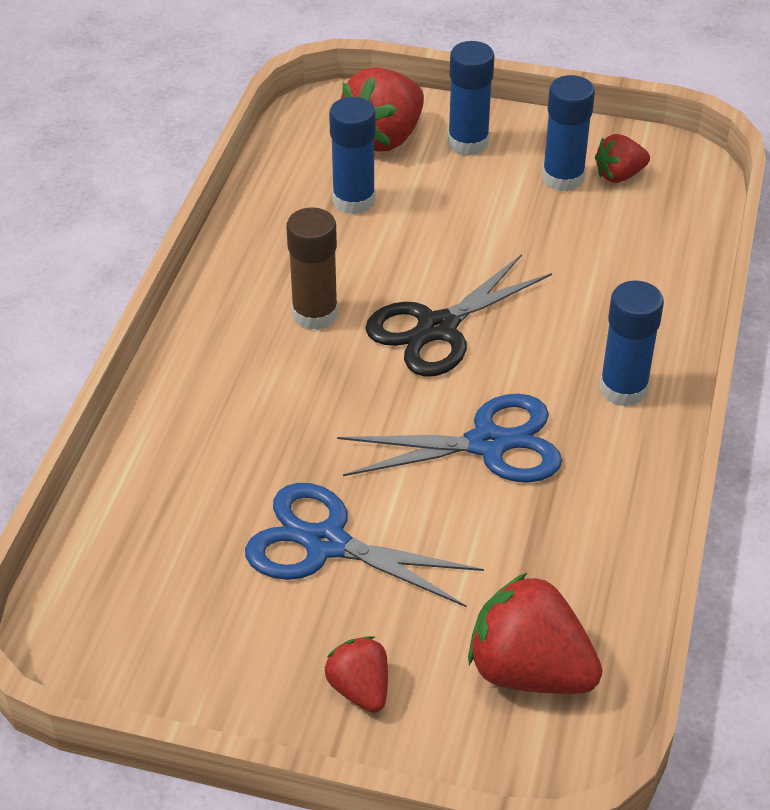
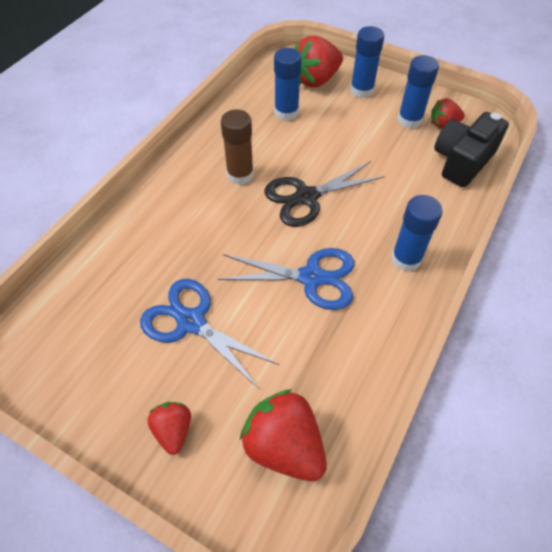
camera: 15 degrees right, 10 degrees up
(665, 229) = (462, 161): none -> black camera

